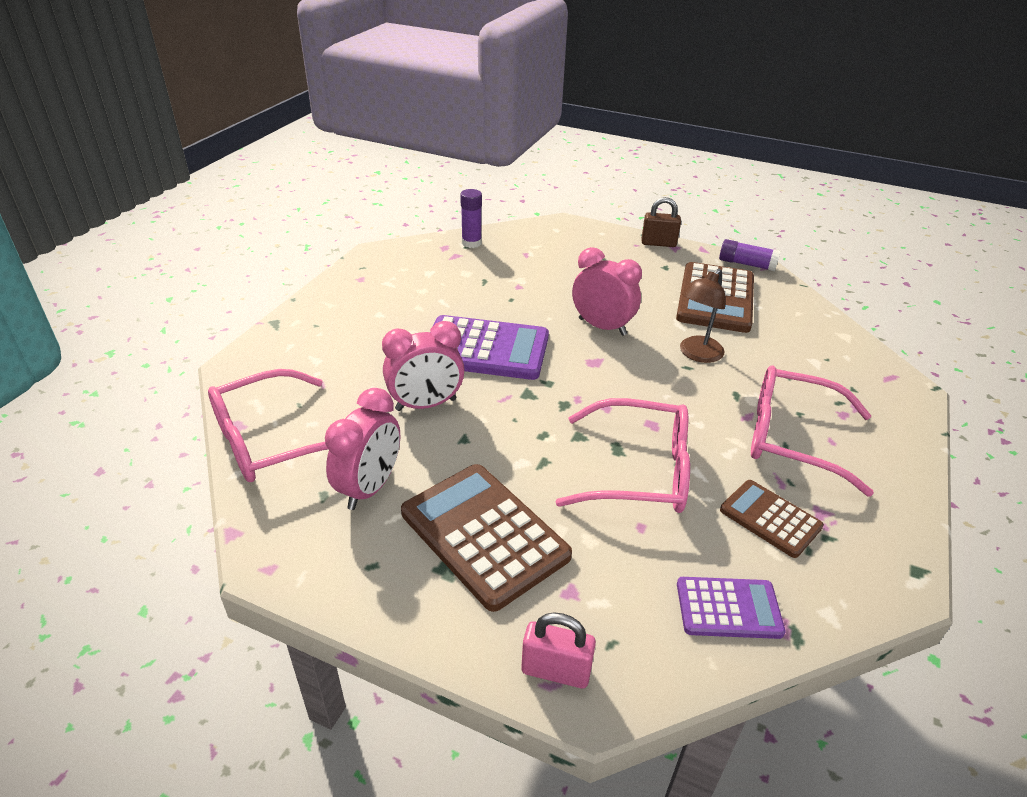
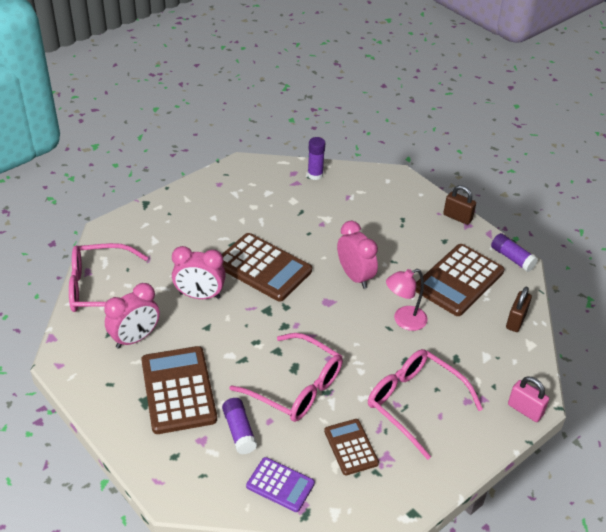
camera: 25 degrees right, 5 degrees up
(485, 349) = (263, 268): purple calculator -> brown calculator
(556, 671) = (165, 476): pink padlock -> pink padlock (525, 410)
(613, 557) = (239, 431): none -> purple glue stick
(696, 354) = (404, 320): brown lamp -> pink lamp
(808, 318) = (516, 321): none -> brown padlock

